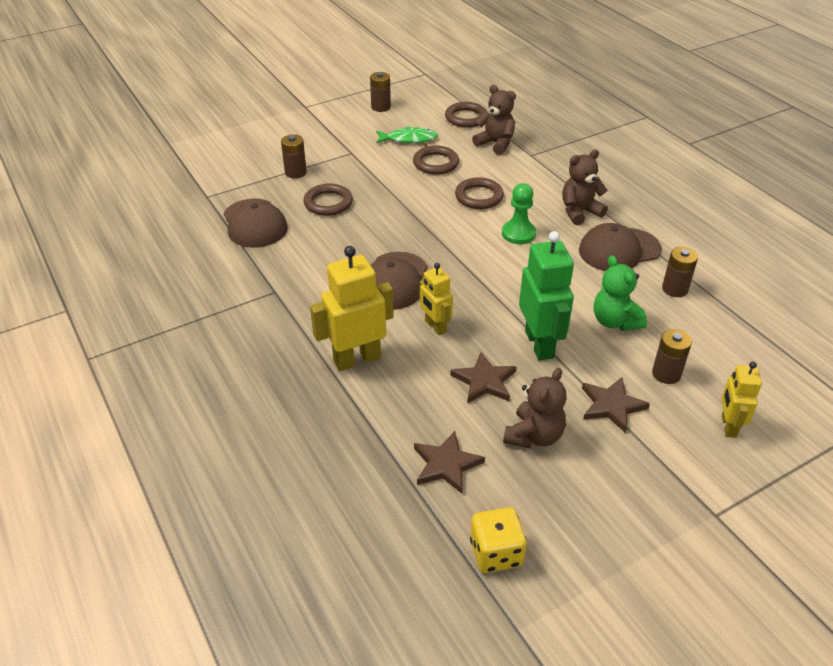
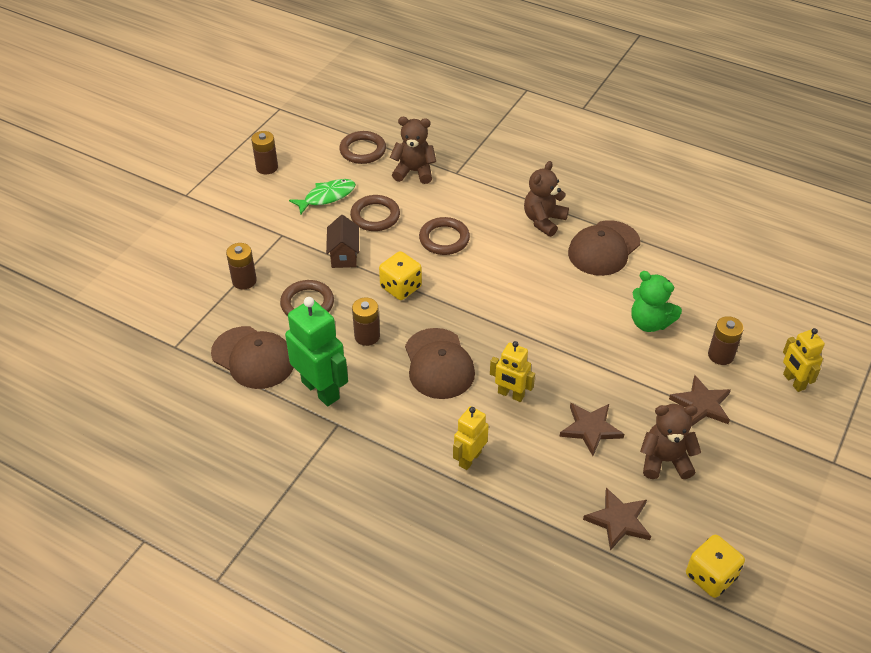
camera: 30 degrees left, 5 degrees up
(357, 359) = (469, 458): yellow robot -> yellow robot, size x0.59
(386, 181) = (344, 255): none -> brown house
(412, 217) = (401, 287): none -> yellow dice
(518, 234) = (509, 266): green pawn -> none
(534, 436) = (665, 460): brown teddy bear -> brown teddy bear turned 90 degrees counterclockwise
(539, 344) = (608, 372): green robot -> green robot (321, 390)
(675, 289) = (673, 270): brown battery -> brown battery (367, 336)

